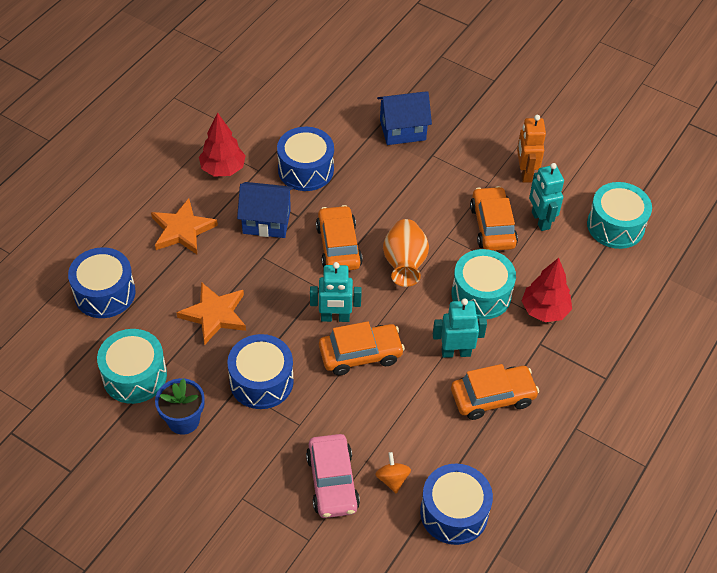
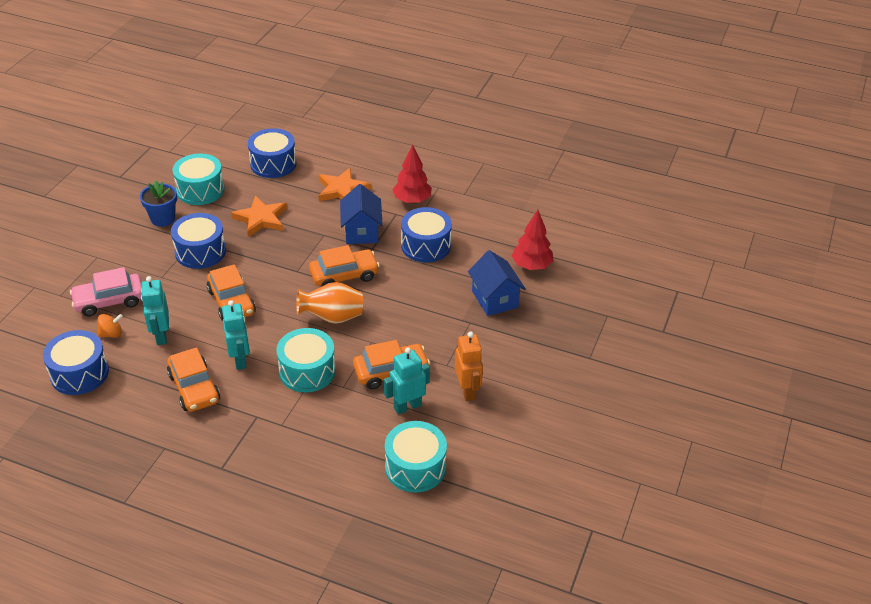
camera: 80 degrees right, 10 degrees down
(335, 318) = (267, 283): turquoise robot -> turquoise robot (161, 336)
(525, 173) = (467, 391): orange robot -> orange robot turned 90 degrees clockwise
(544, 310) = (295, 417): red tree -> red tree (531, 266)

